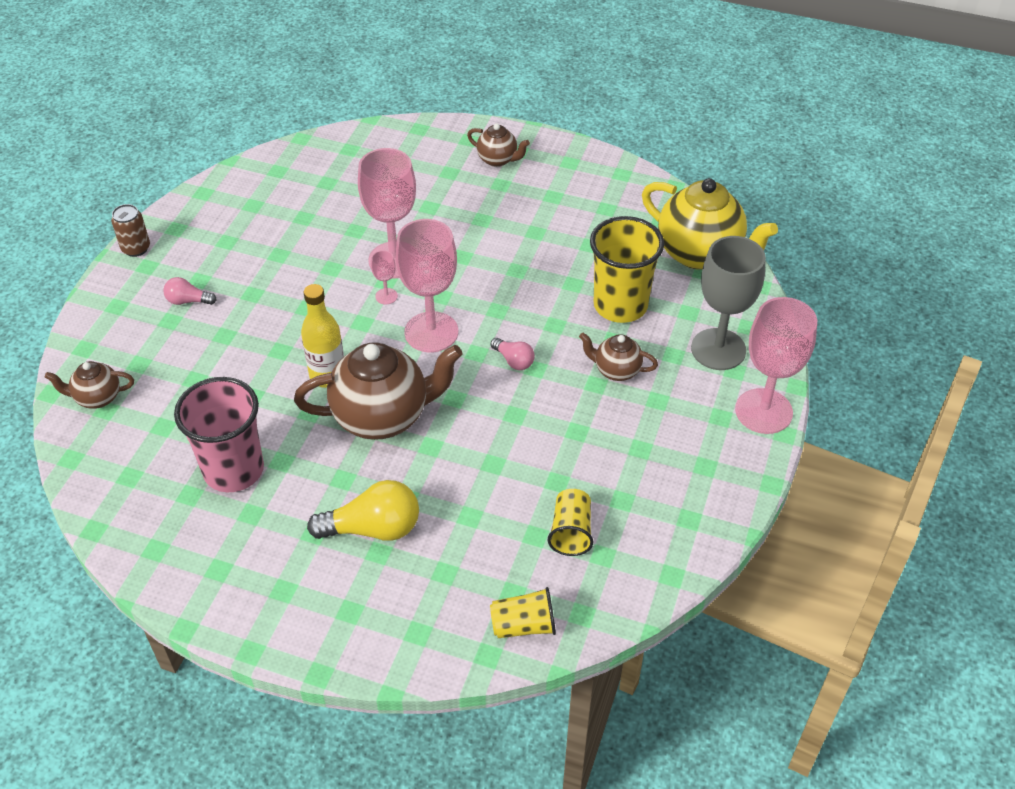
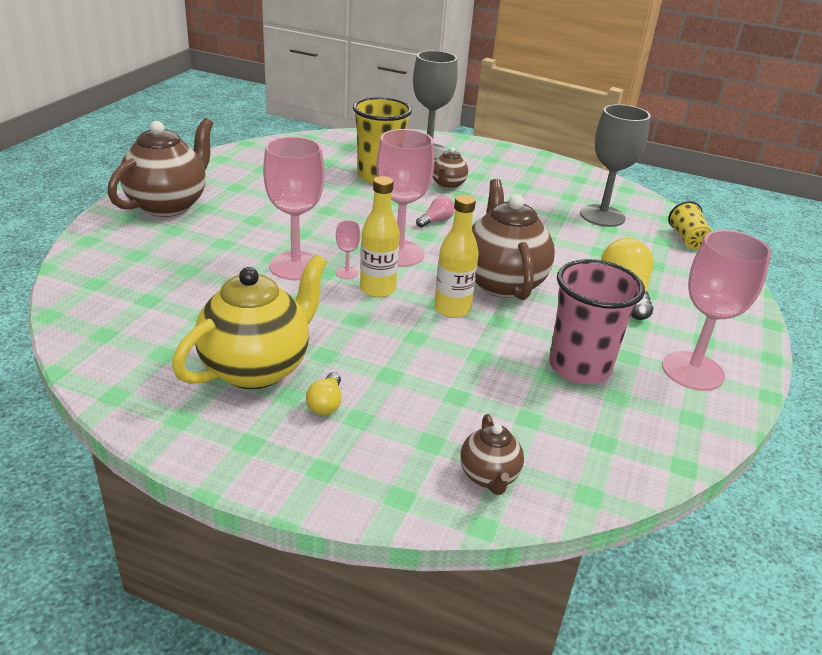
camera: 90 degrees left, 15 degrees down
(136, 248) = (207, 456): brown can -> none
(188, 301) = (326, 404): pink light bulb -> yellow light bulb
(358, 320) = (377, 289): none -> yellow bottle
(498, 160) = (168, 205): brown teapot -> brown teapot, size x1.99
(571, 532) = (602, 216): yellow cup -> grey goblet
(700, 254) = (329, 144): yellow teapot -> yellow teapot (257, 368)
(763, 411) = (485, 147): pink goblet -> pink goblet (692, 371)

